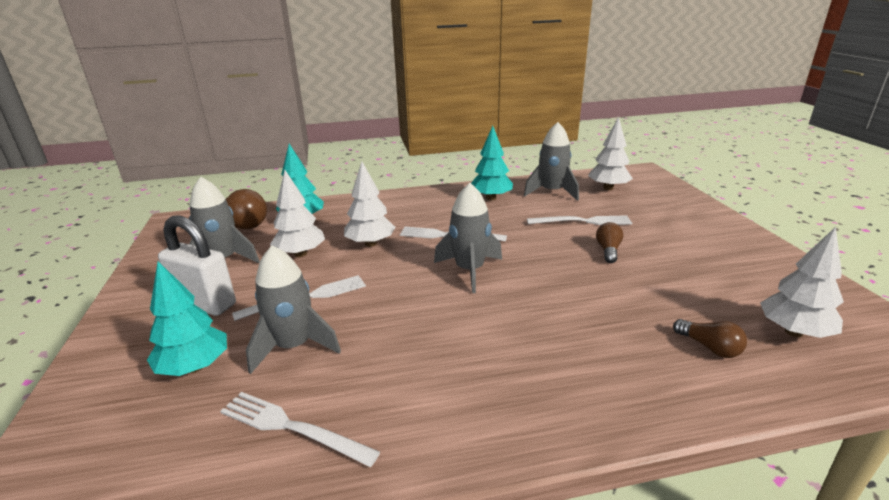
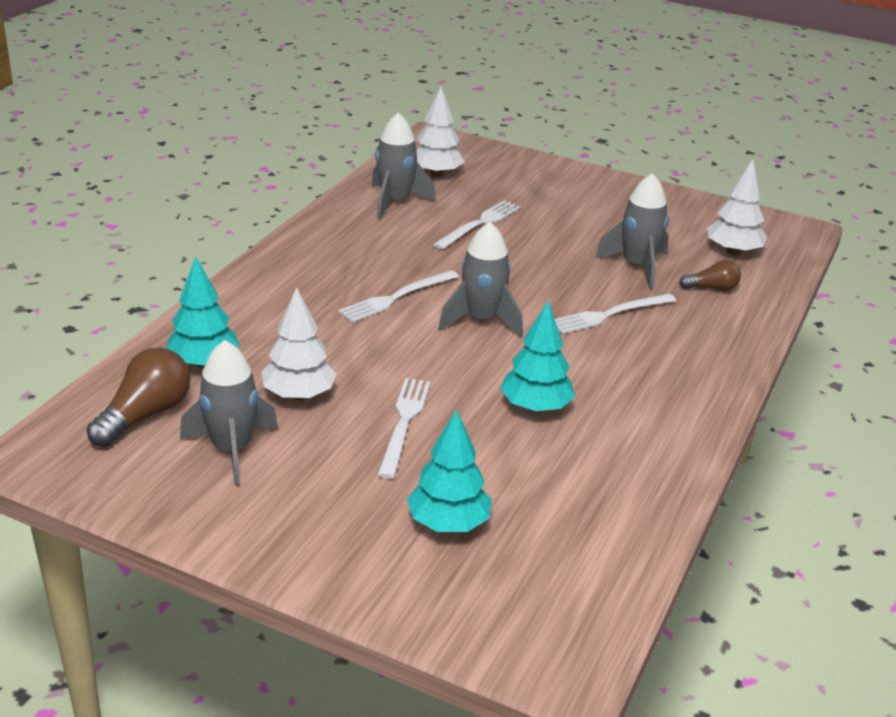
camera: 55 degrees left, 5 degrees up
(205, 304) = (328, 488): white padlock -> none
(292, 427) = (597, 495): white fork -> white fork (610, 314)
(294, 346) = (484, 459): grey rocket -> grey rocket (637, 266)
(370, 243) = (343, 345): white tree -> none
(491, 198) = (351, 236): turquoise tree -> turquoise tree (535, 407)
(608, 250) = (545, 244): brown light bulb -> none

